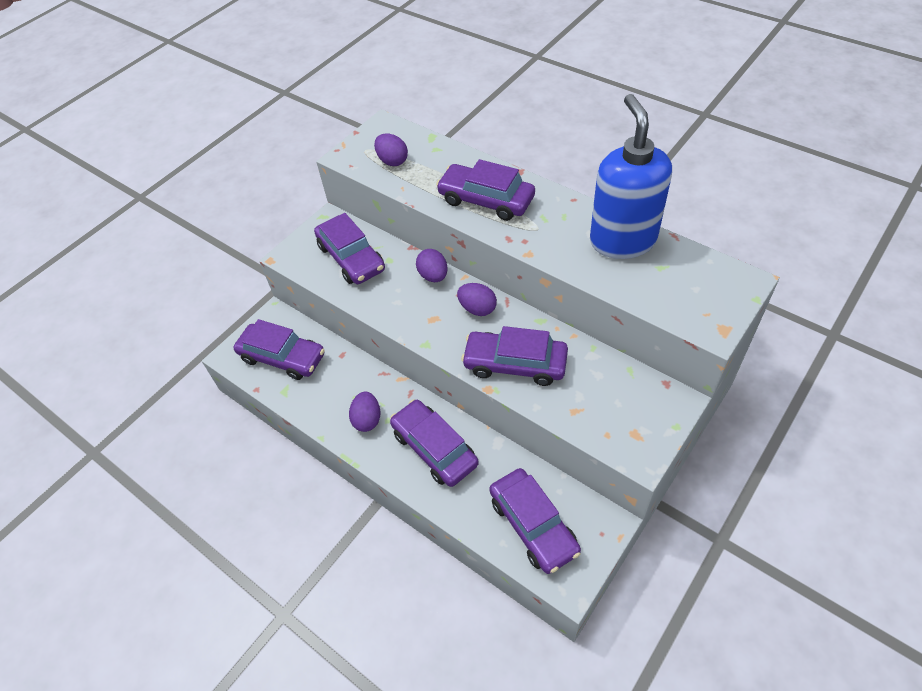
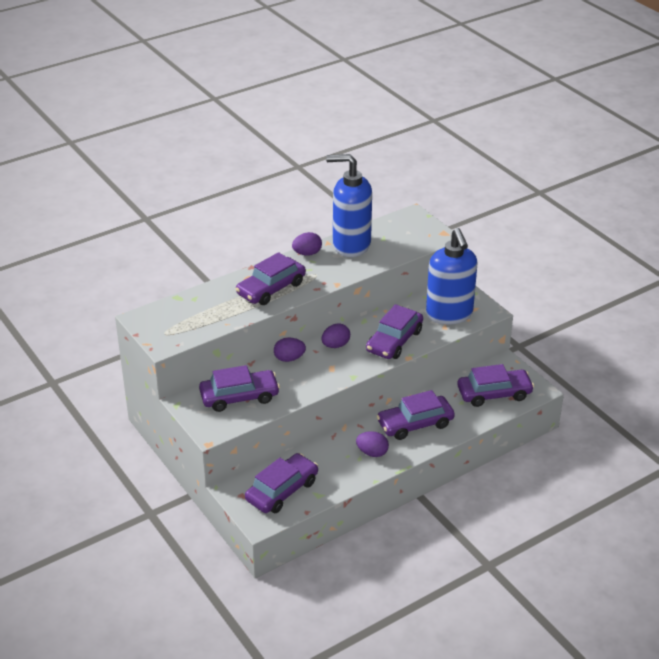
camera: 75 degrees left, 15 degrees down
(392, 161) = (191, 322): purple egg -> purple egg (307, 253)
(606, 408) = (449, 314): none -> blue soap dispenser

